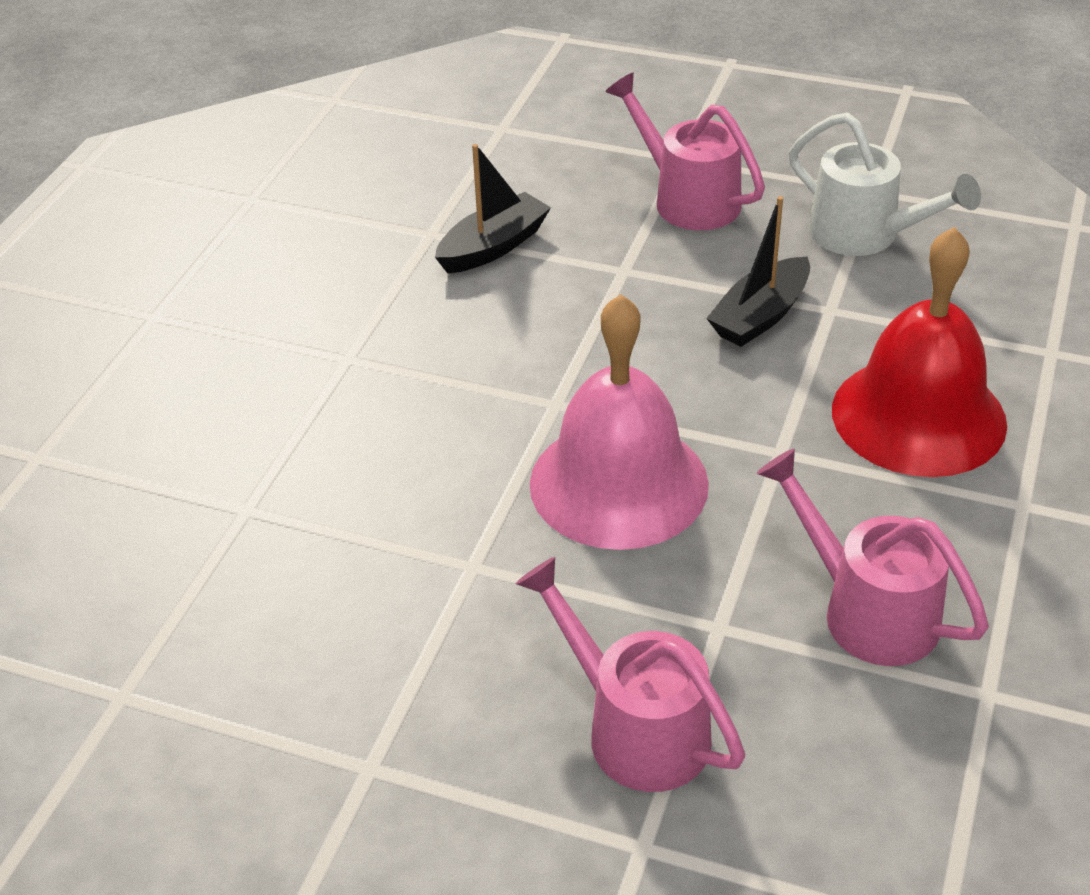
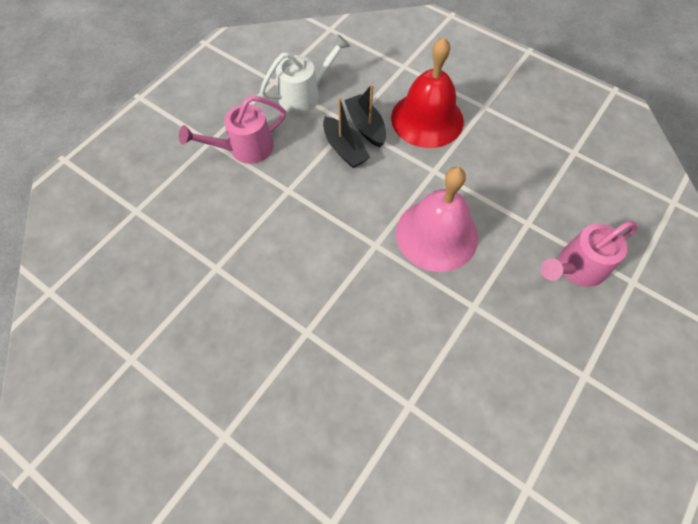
camera: 75 degrees left, 20 degrees up
(493, 247) = (243, 241): black boat -> black boat (365, 126)
(866, 610) = (528, 172): pink watering can -> none

